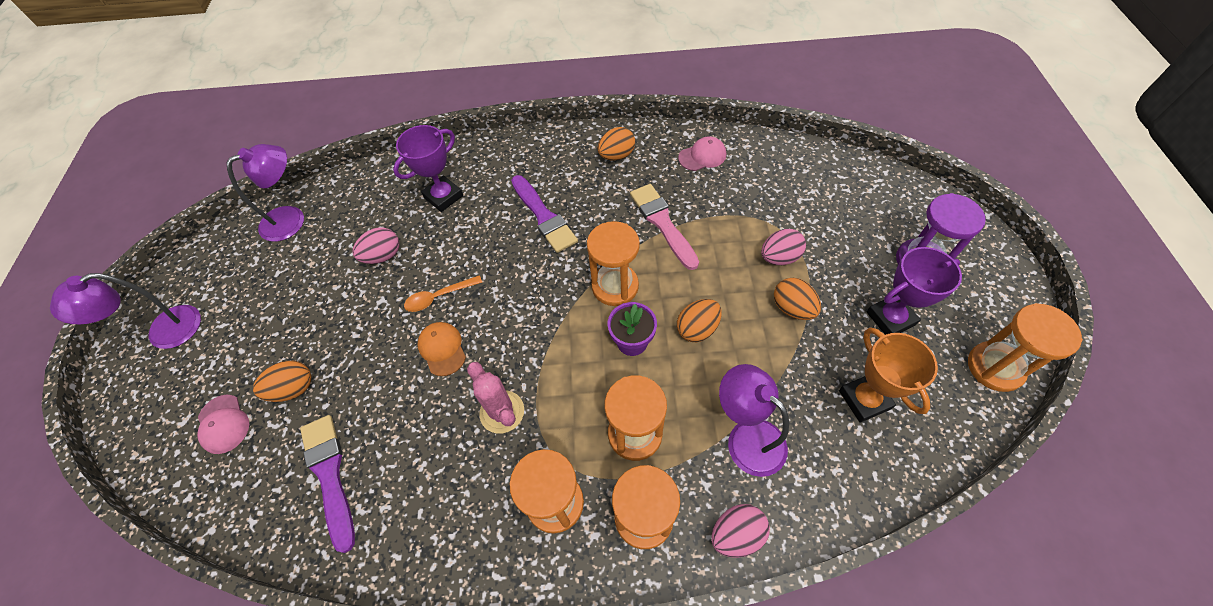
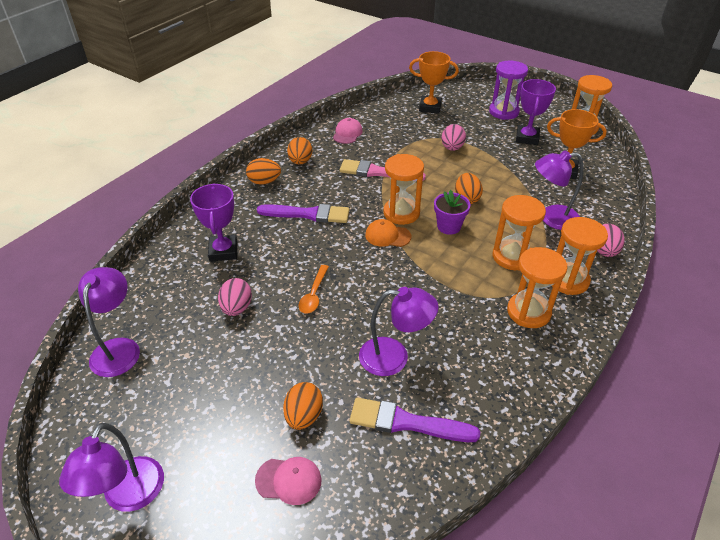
camera: 55 degrees left, 15 degrees down
(403, 414) = (394, 357): none -> purple lamp
(442, 349) = (361, 312): orange cap -> orange cap (387, 236)
(502, 412) = (442, 306): pink cactus -> none
(792, 308) = (489, 162): orange egg -> orange egg (264, 182)
(836, 188) = (430, 107): none -> orange trophy

